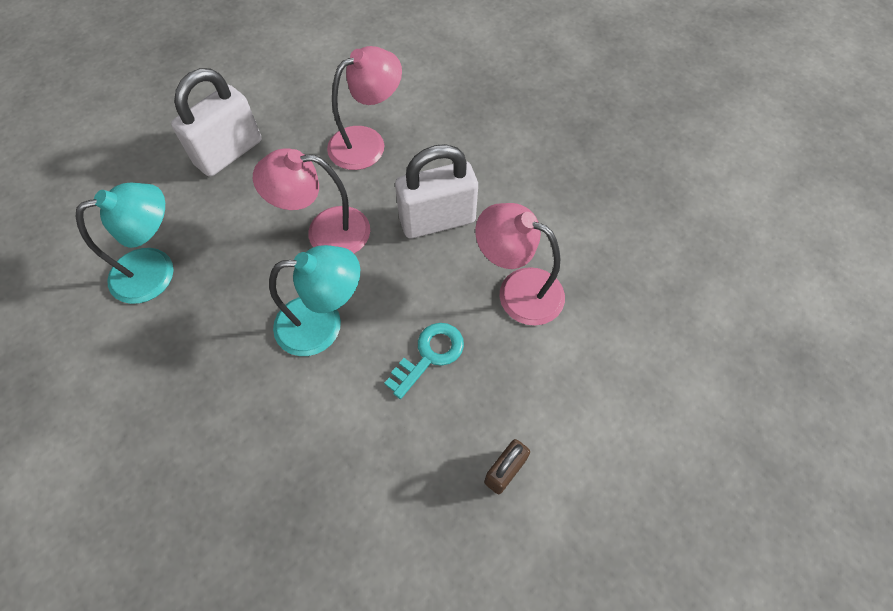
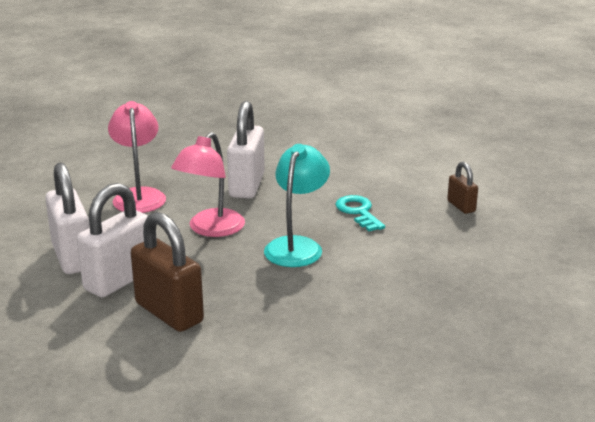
camera: 65 degrees left, 35 degrees down
(156, 270) = (169, 313): turquoise lamp -> brown padlock
(201, 206) = (119, 280): none -> white padlock
(518, 290) = (333, 172): pink lamp -> none

